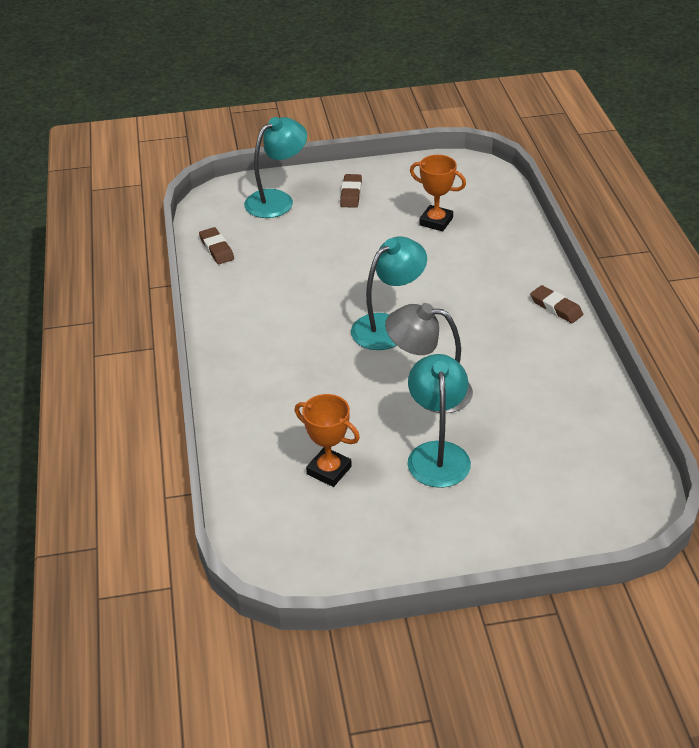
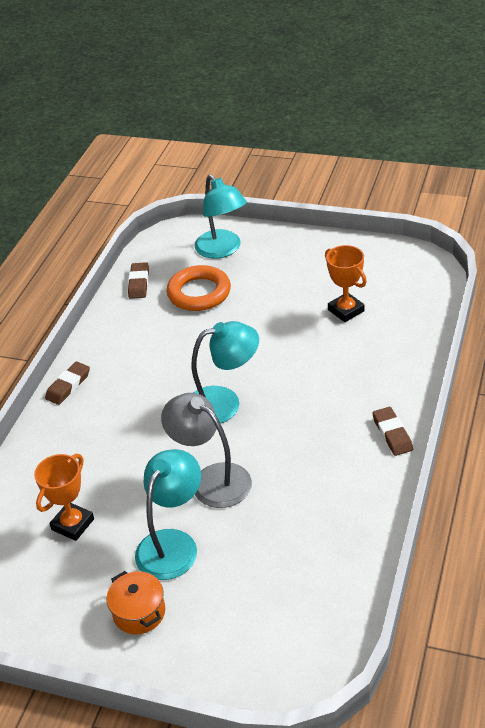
camera: 30 degrees right, 0 degrees up
(277, 200) = (222, 250): turquoise lamp -> turquoise lamp turned 75 degrees clockwise
(285, 242) = (199, 293): none -> orange ring
(329, 470) = (73, 524): orange trophy -> orange trophy turned 60 degrees clockwise
(351, 194) = (290, 261): brown eraser -> brown eraser (68, 386)
(454, 518) = (139, 612): none -> orange pot

